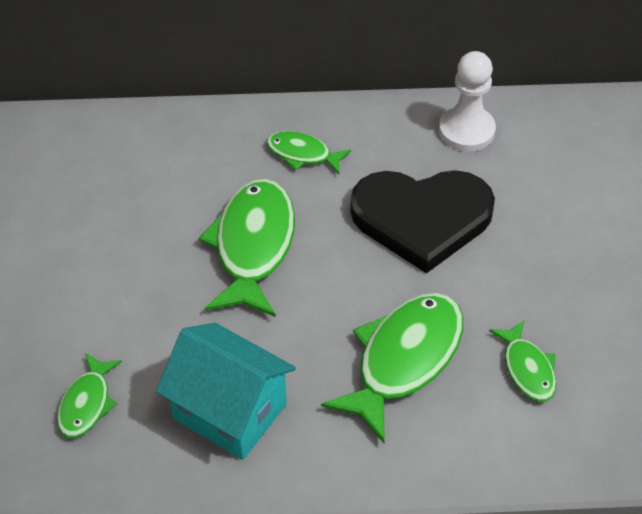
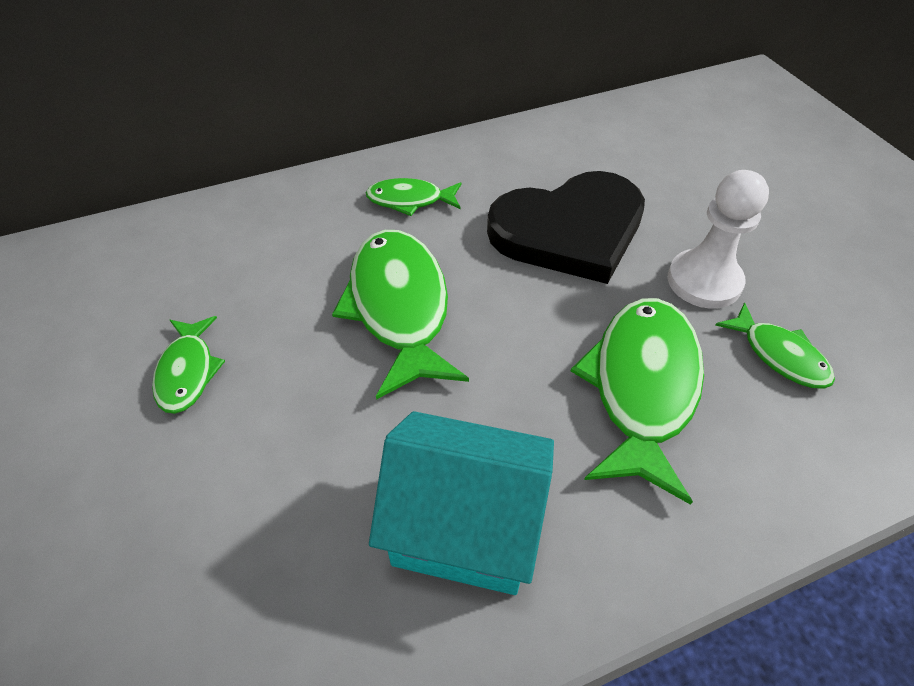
camera: 20 degrees left, 0 degrees up
(87, 403) = (256, 586): green fish -> green fish (188, 372)
(466, 130) = (563, 142): white pawn -> white pawn (704, 281)

